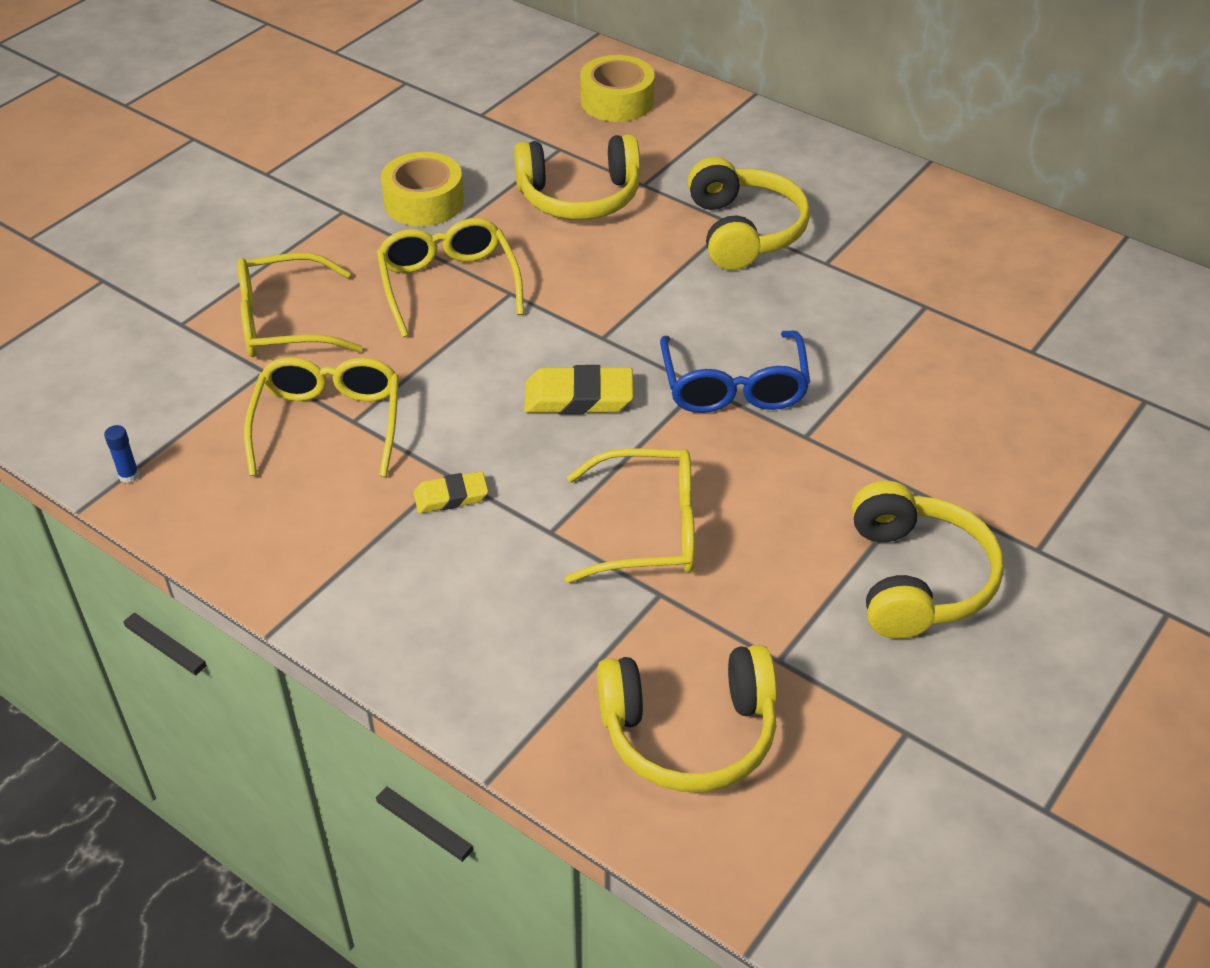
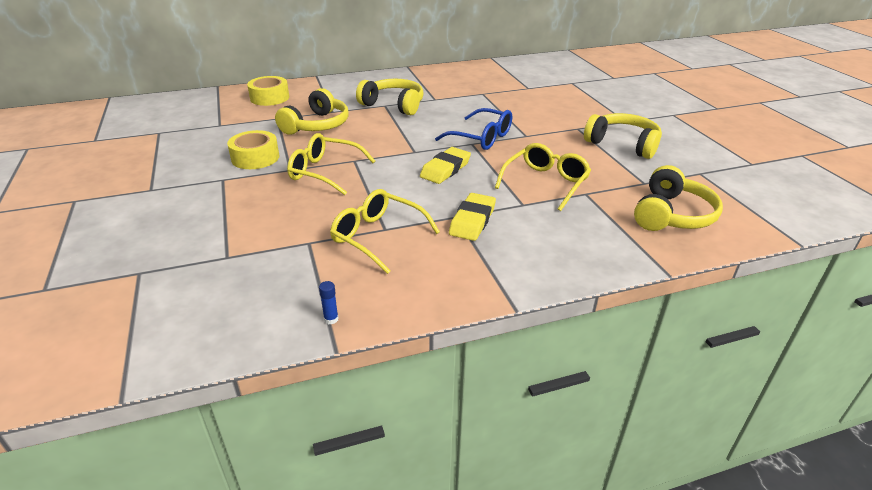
camera: 55 degrees left, 10 degrees down
(285, 323) = (281, 223): yellow glasses -> none
(451, 496) = (472, 221): yellow eraser -> yellow eraser, size x1.60

